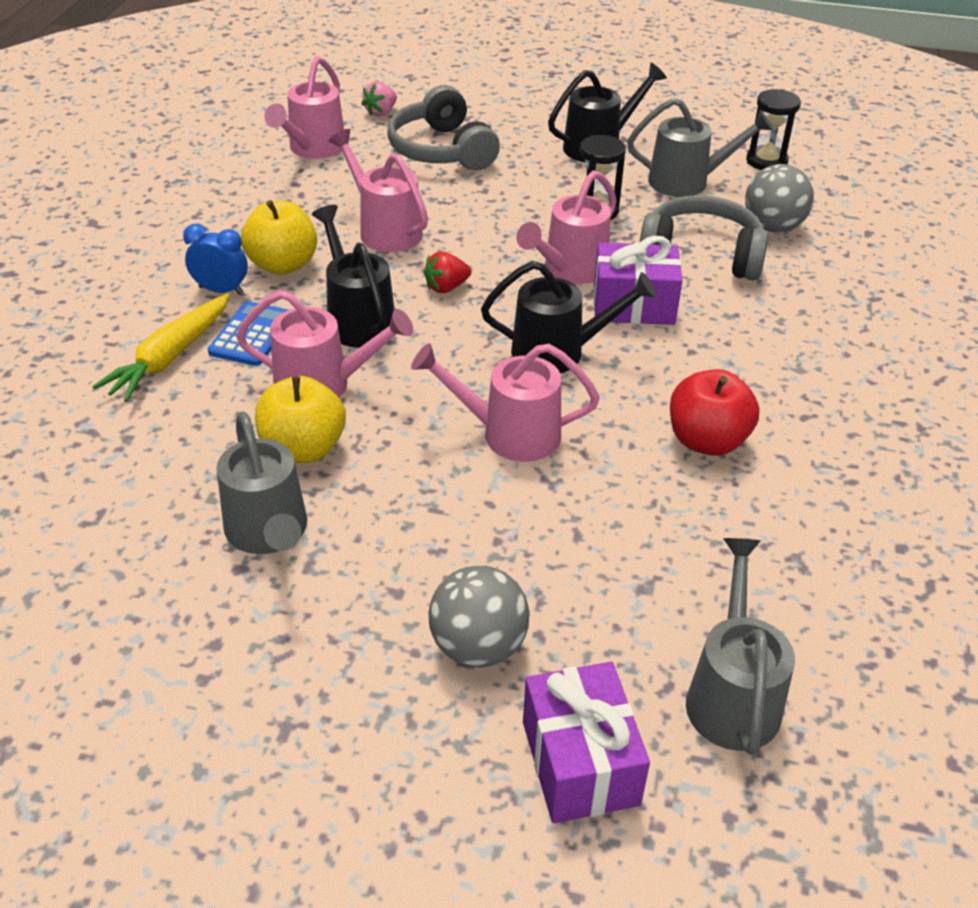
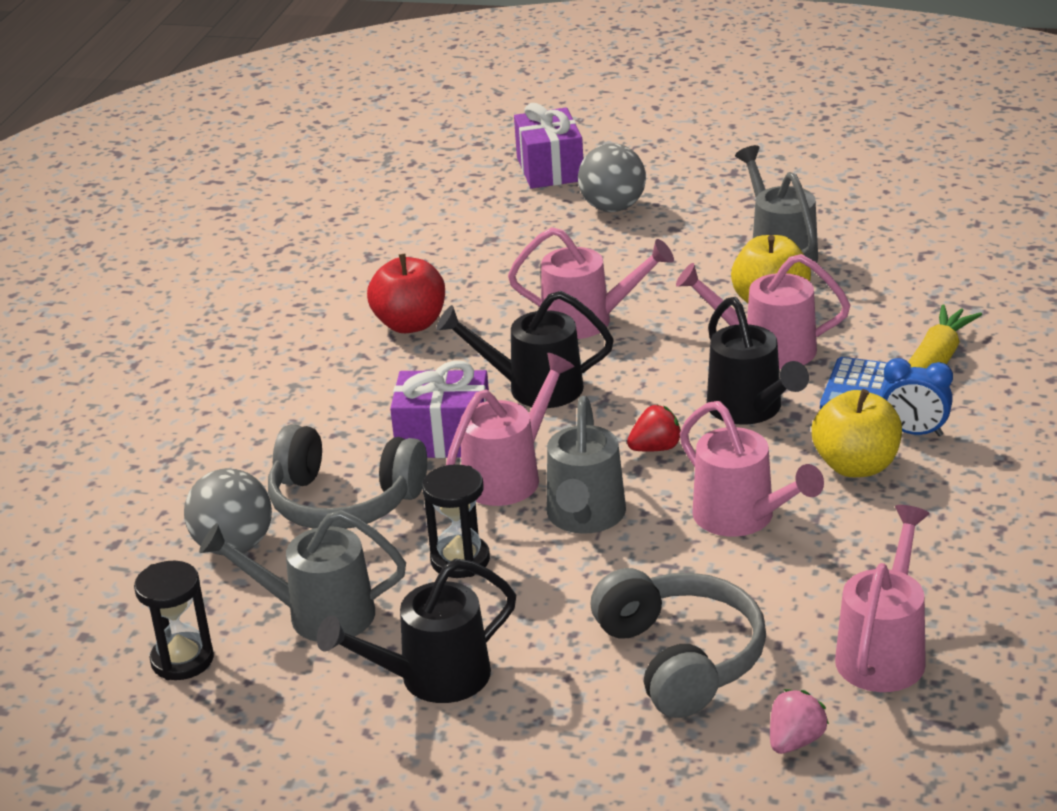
camera: 175 degrees left, 10 degrees down
(732, 693) = (446, 197): grey watering can -> grey watering can (584, 518)

